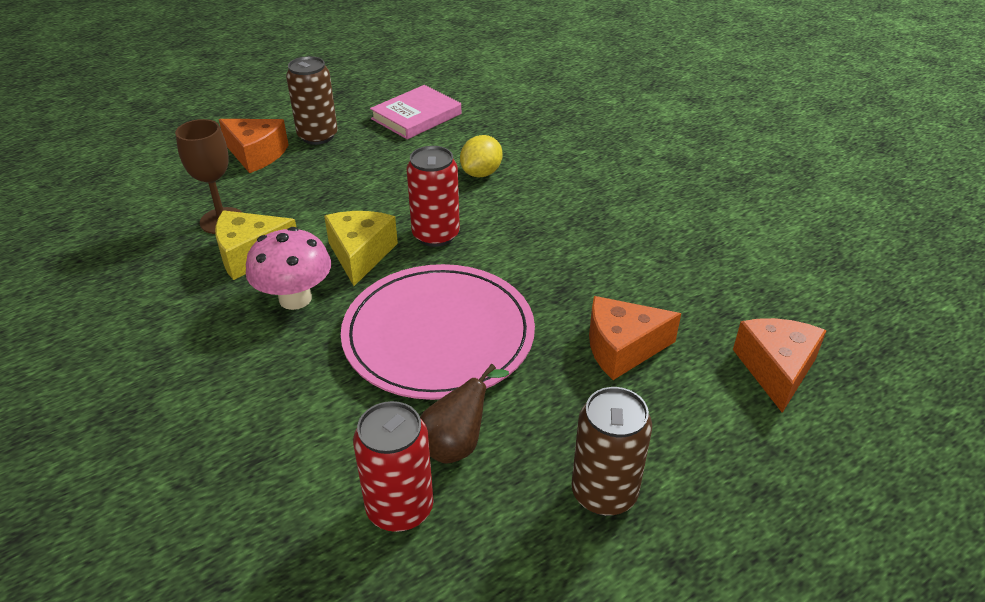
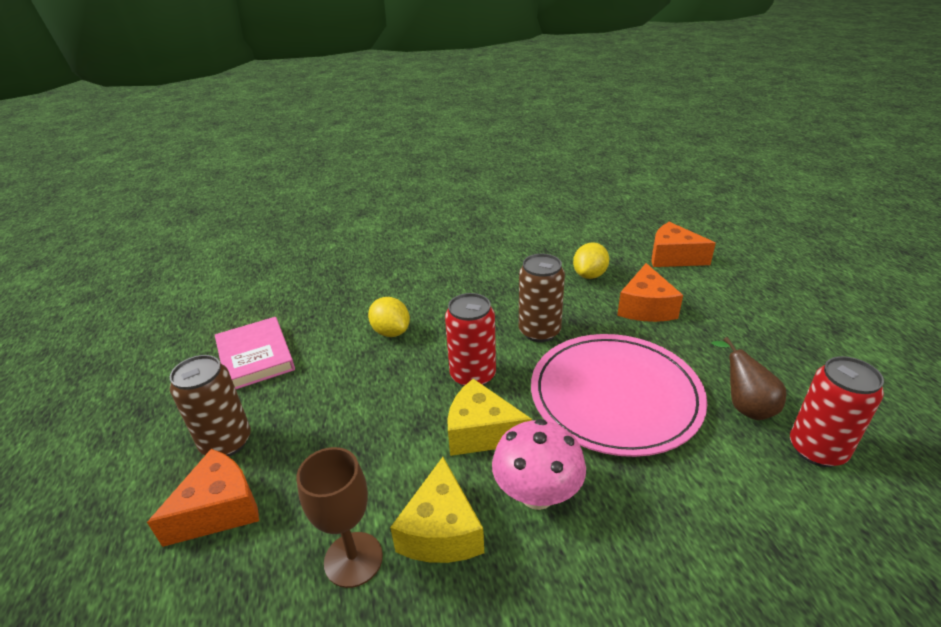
camera: 70 degrees left, 5 degrees down
(604, 493) = (785, 345): brown can -> brown can (539, 331)
(671, 291) = (589, 275): none -> yellow lemon

